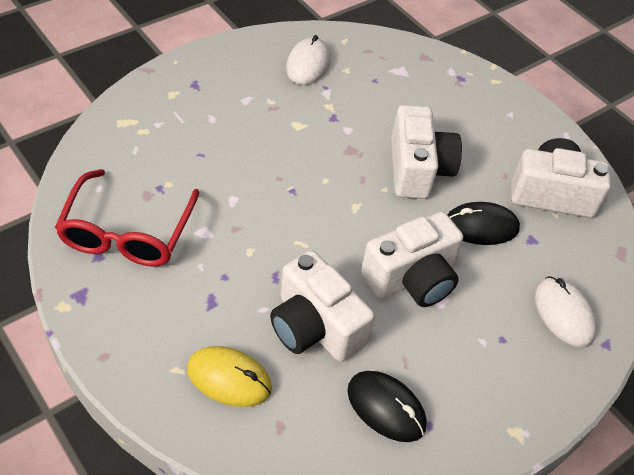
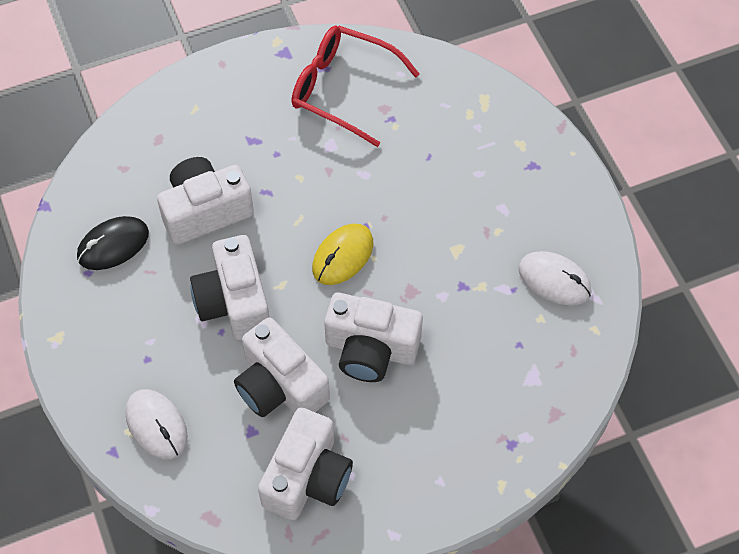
camera: 110 degrees right, 10 degrees up
(229, 378) = (176, 141): yellow mouse -> yellow mouse (343, 256)
(481, 226) = (280, 386): black mouse -> white camera
(563, 313) = (157, 425): white mouse -> white mouse turned 60 degrees clockwise

